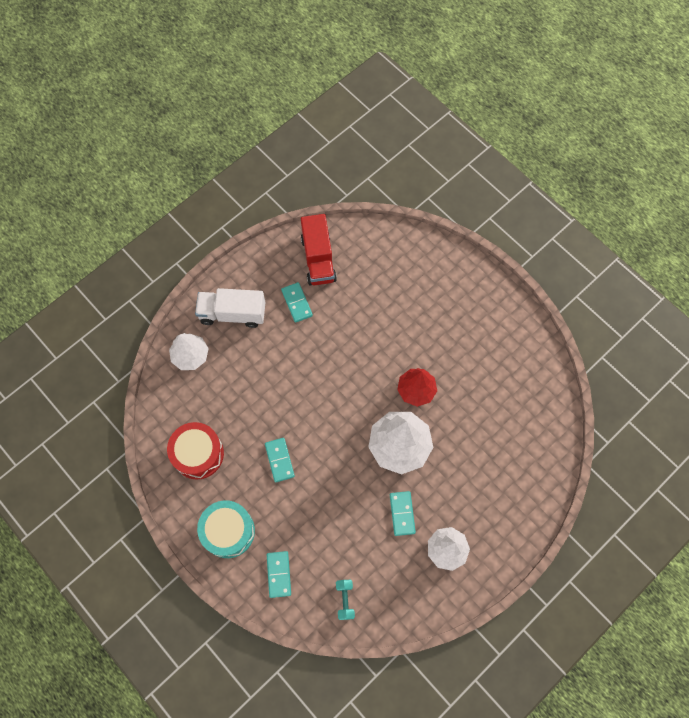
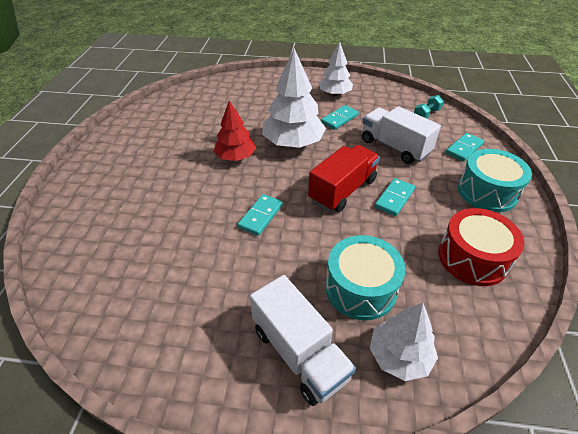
camera: 130 degrees left, 25 degrees down
(238, 372) = (360, 288): none -> turquoise drum
(297, 303) = (223, 294): turquoise domino -> turquoise domino (260, 216)
(318, 259) = (141, 314): red truck -> red truck (342, 190)
(328, 519) = (394, 147): none -> white truck

